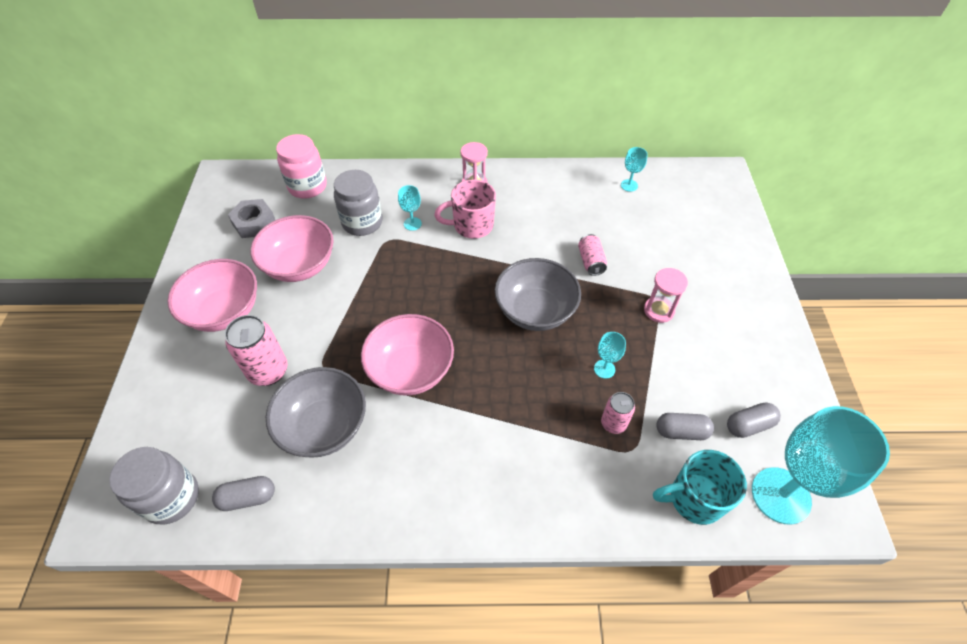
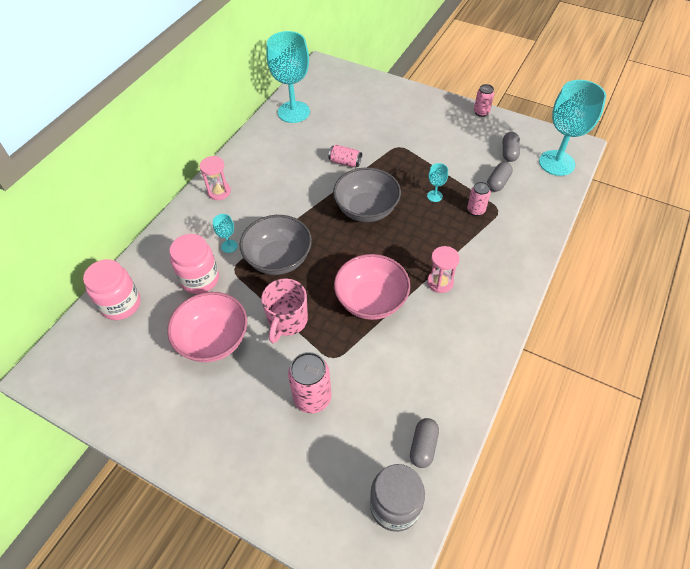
camera: 60 degrees left, 0 degrees up
(224, 311) = (224, 415): pink bowl -> none
(254, 223) = (132, 361): grey nut -> none
(324, 426) = (388, 373): grey bowl -> grey bowl (278, 259)
(362, 222) = (200, 279): grey jar -> pink jar
(472, 225) = (261, 211): pink mug -> pink mug (287, 321)
(629, 185) = (293, 112): turquoise goblet -> turquoise goblet, size x2.36
(658, 310) = (407, 150): pink hourglass -> pink hourglass (440, 282)
(694, 499) = (542, 198): turquoise mug -> none
(797, 363) = (481, 112): none -> pink can

